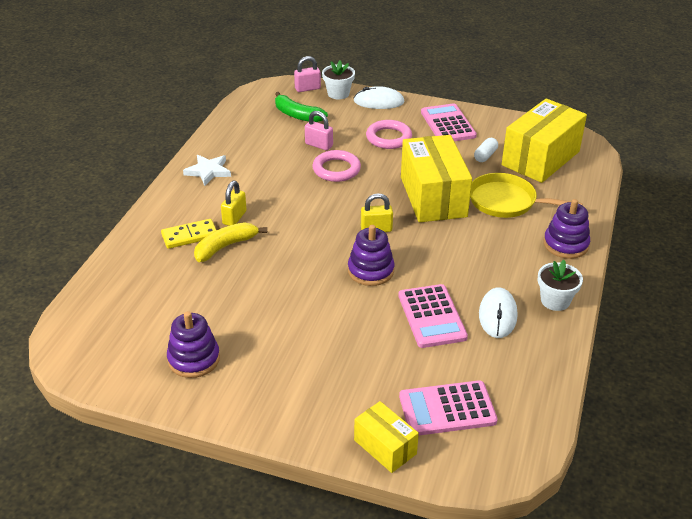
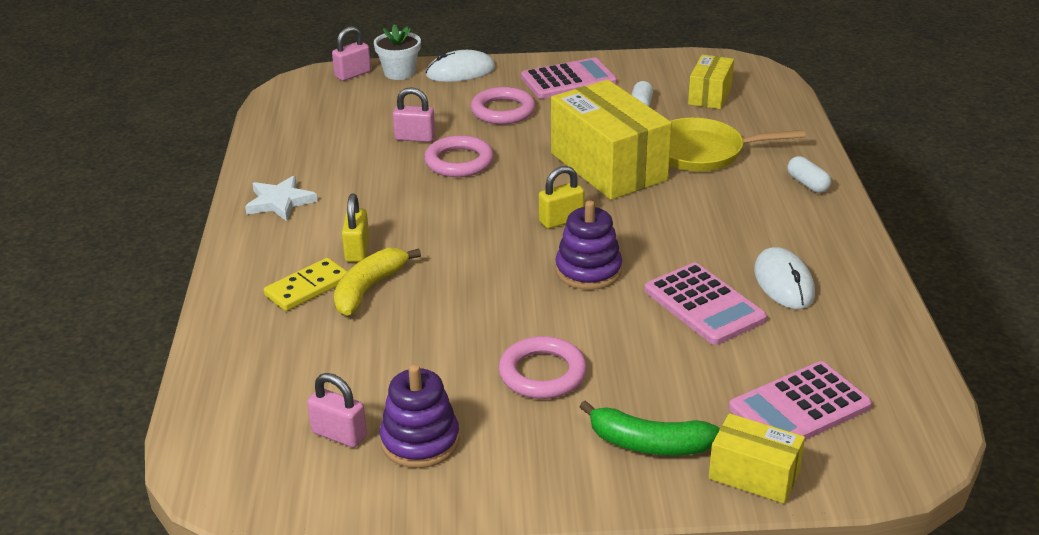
camera: 20 degrees left, 5 degrees down
(150, 340) = (339, 434): none -> pink padlock
(295, 335) = (542, 373): none -> pink ring
(297, 115) = (360, 108): green banana -> green banana (649, 444)
(448, 124) = (568, 80): pink calculator -> pink calculator turned 105 degrees clockwise
(540, 158) = (709, 95): yellow box -> yellow box, size x0.53
(555, 301) = (840, 249): white flower pot -> none
(565, 244) = (807, 184): purple stacking toy -> white capsule

